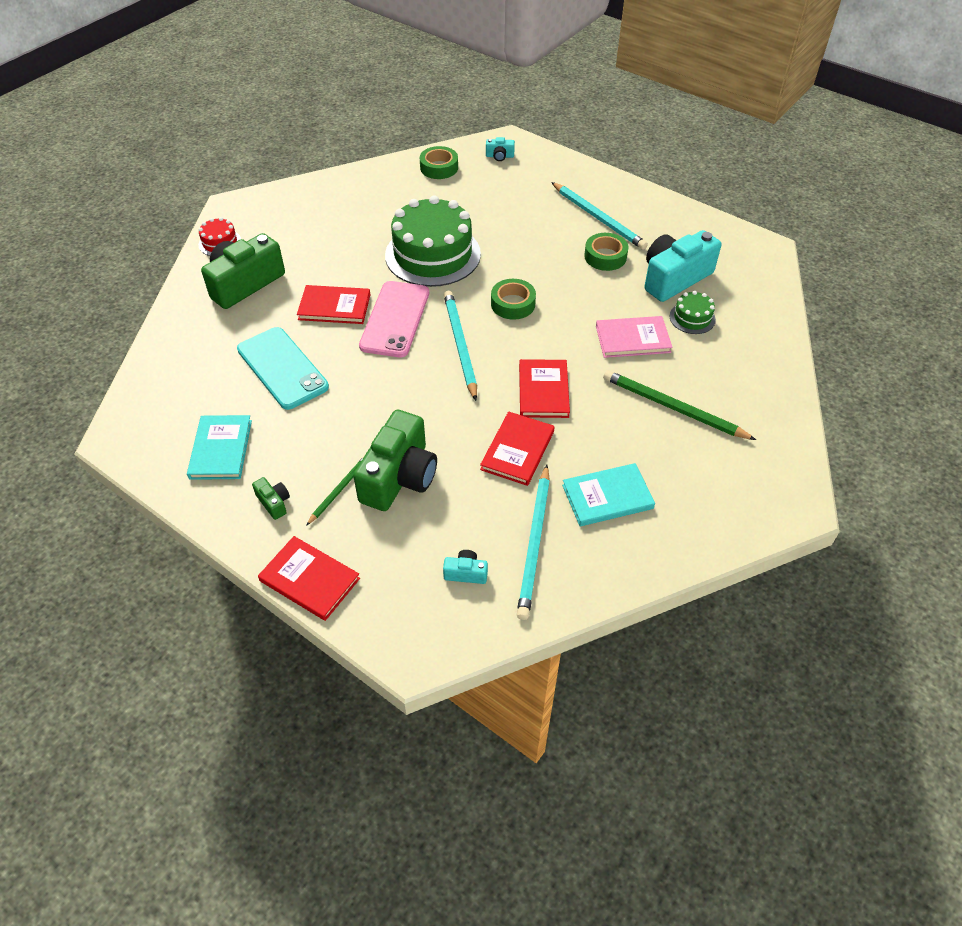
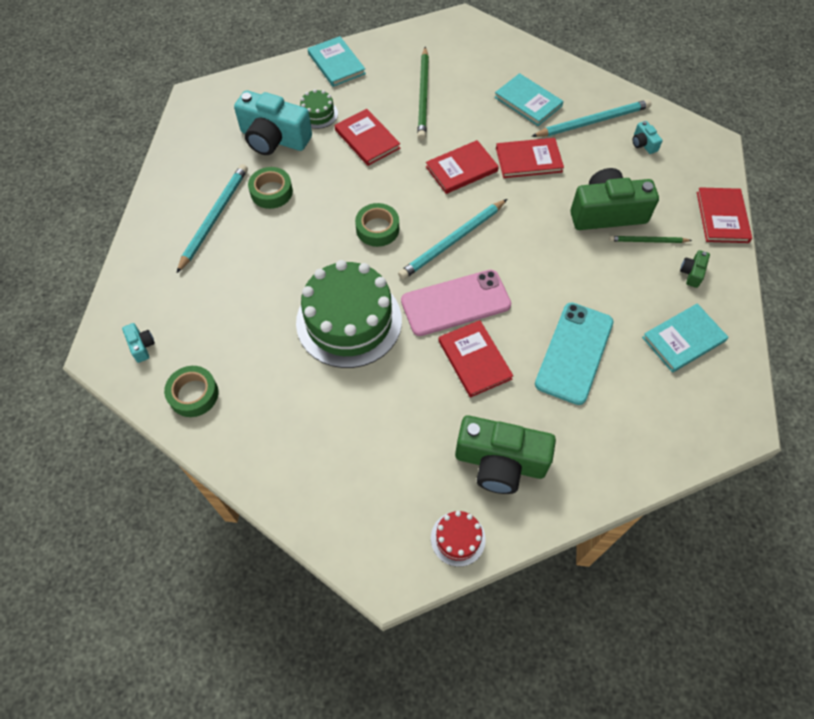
camera: 120 degrees left, 10 degrees up
(632, 339) = (367, 139): pink book -> red book
(767, 358) = (336, 63): none -> turquoise book

